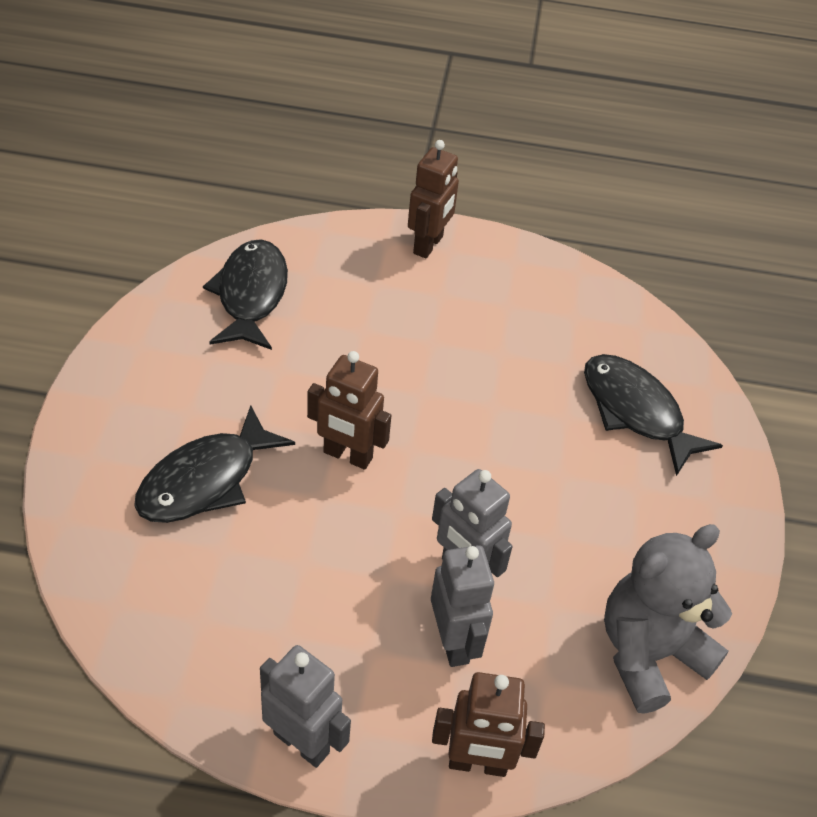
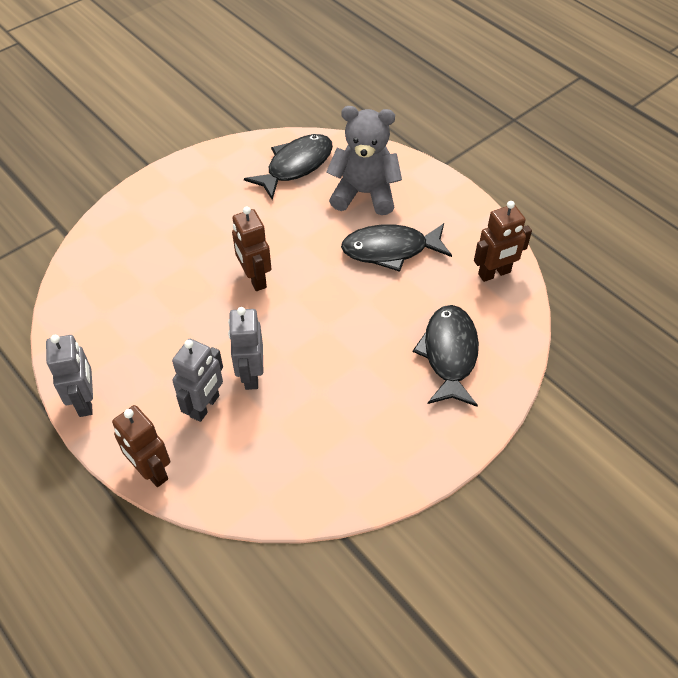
camera: 45 degrees right, 5 degrees up
(206, 480) = (173, 249): black fish -> black fish (390, 250)
(428, 245) = (428, 188): brown robot -> brown robot (494, 273)
(649, 654) = (300, 486): grey teddy bear -> grey teddy bear (364, 193)

